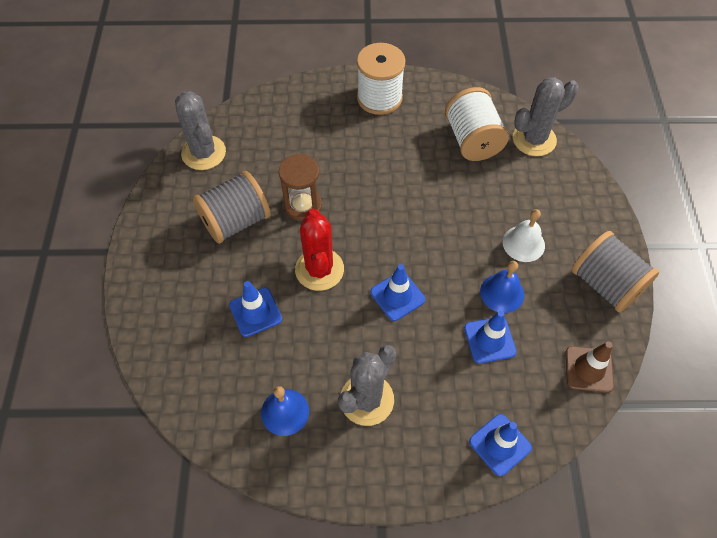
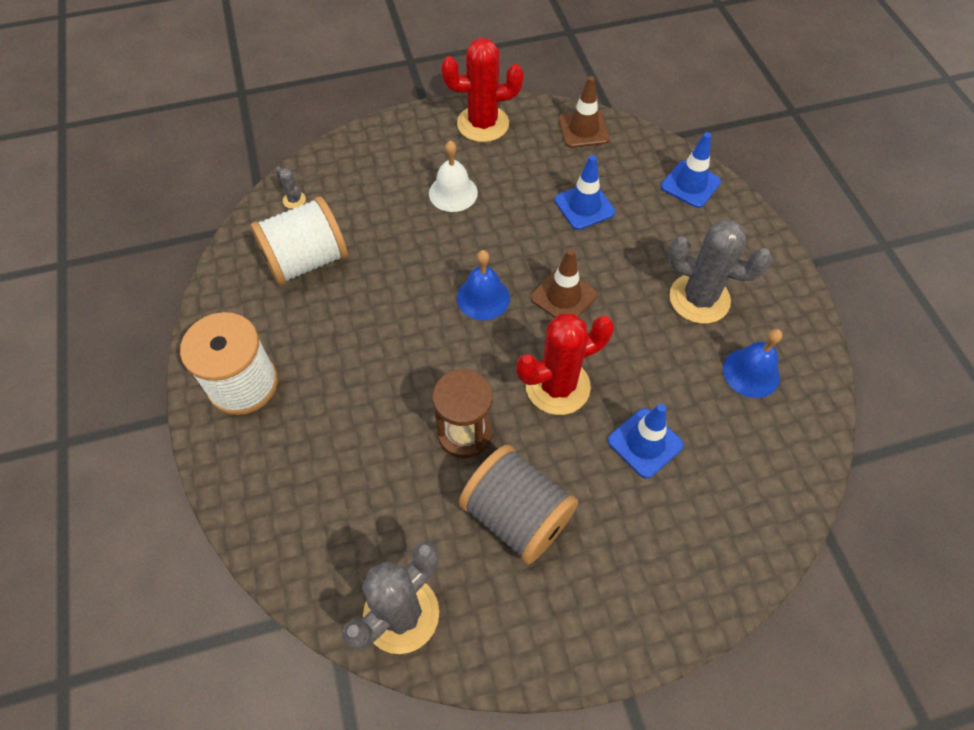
camera: 105 degrees left, 0 degrees up
(397, 296) = (563, 296): blue traffic cone -> brown traffic cone
(502, 293) = (523, 203): blue bell -> blue bell (483, 297)
(534, 139) = (294, 200): grey cactus -> grey cactus, size x0.41
(605, 284) = (483, 124): grey spool -> red cactus

